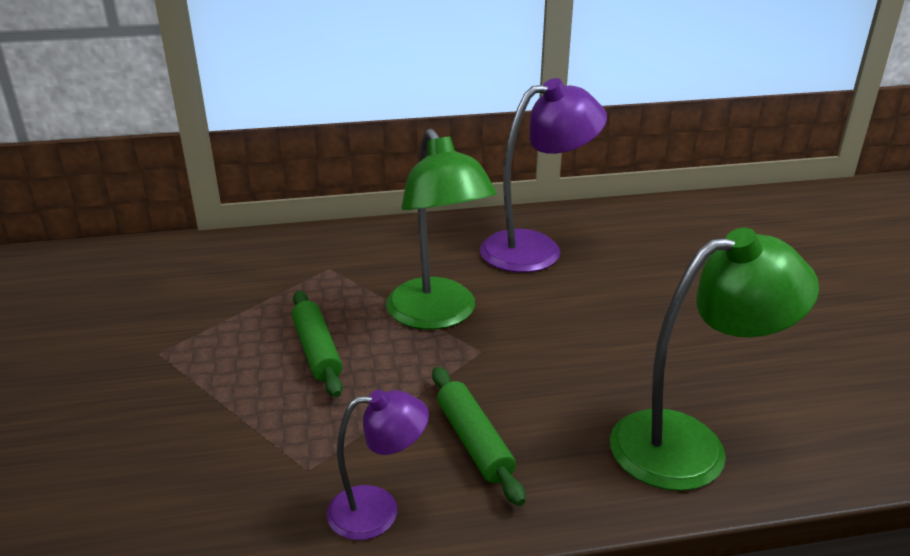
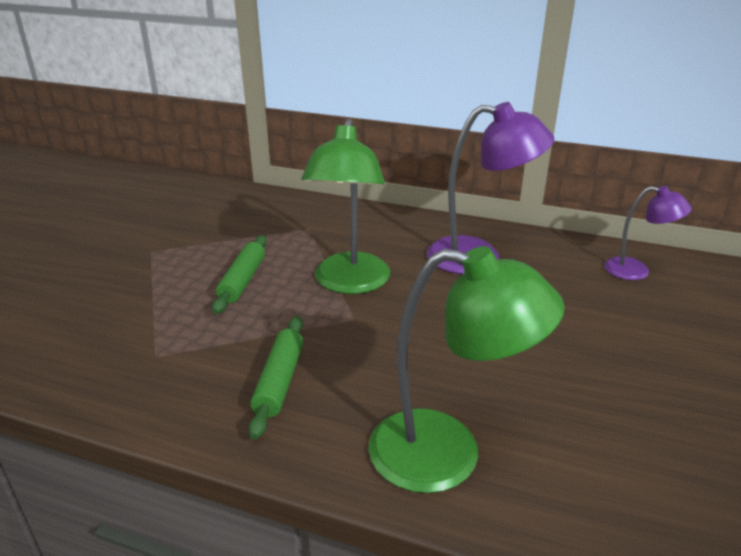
camera: 30 degrees right, 0 degrees up
(378, 510) = (168, 401): purple lamp -> purple lamp (636, 271)

